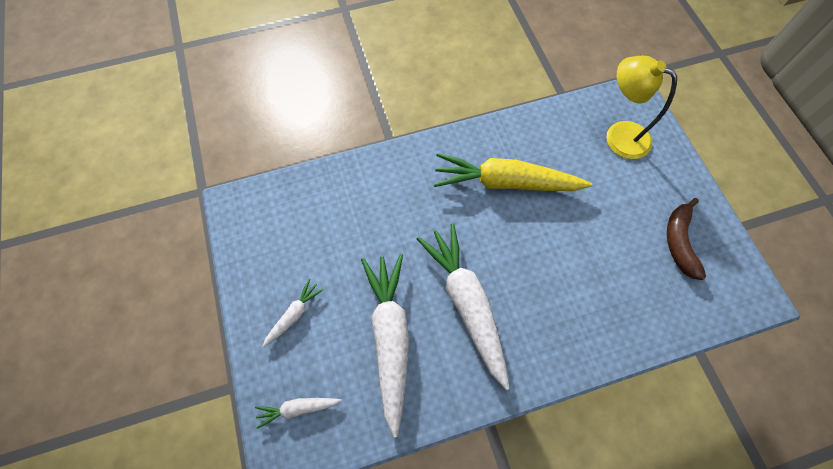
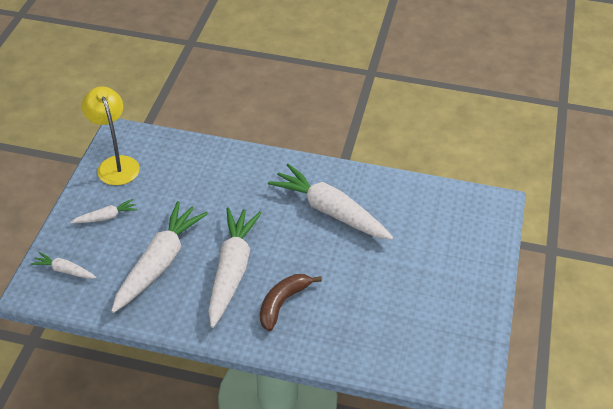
camera: 30 degrees right, 20 degrees down
(505, 182) = (330, 211): yellow carrot -> white carrot
(619, 135) = (455, 223): yellow lamp -> yellow lamp (116, 164)
(679, 242) = (439, 316): brown banana -> brown banana (282, 303)

